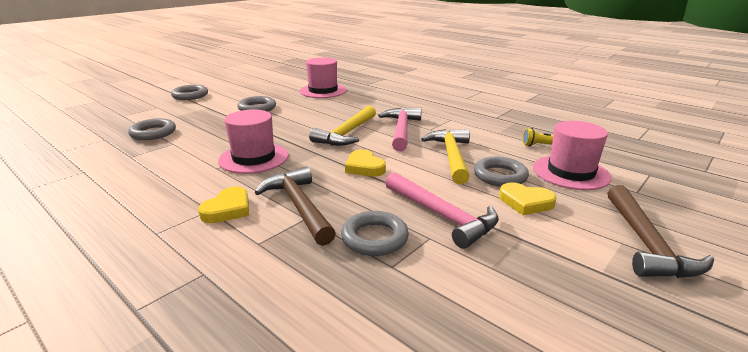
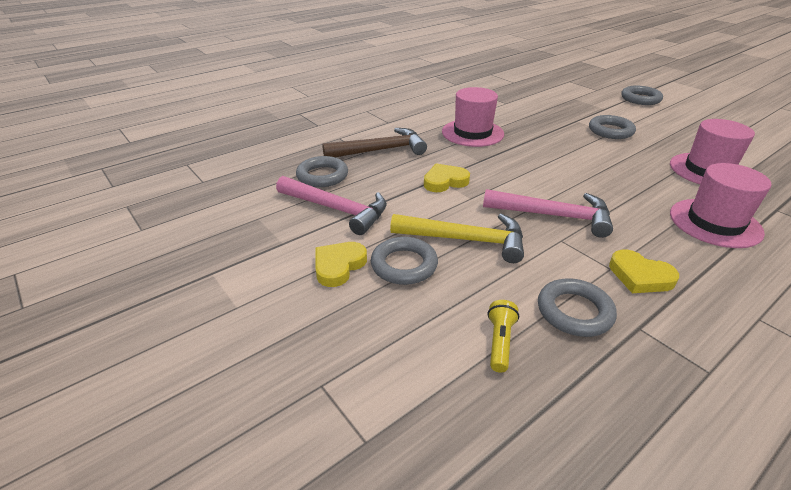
camera: 100 degrees right, 10 degrees up
(153, 133) = (528, 94): grey ring -> grey ring (574, 312)
(228, 209) = (386, 127): yellow heart -> yellow heart (640, 276)
(346, 134) = (536, 178): yellow hammer -> none
(442, 216) = (337, 209): pink hammer -> pink hammer turned 120 degrees counterclockwise
(570, 172) = (398, 336): pink hat -> pink hat (715, 223)
(646, 243) = (223, 325): brown hammer -> none

